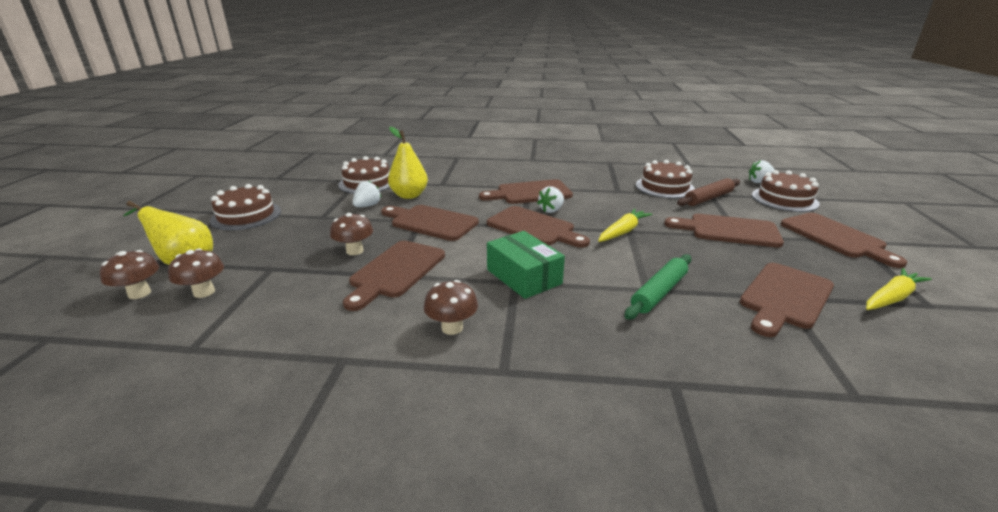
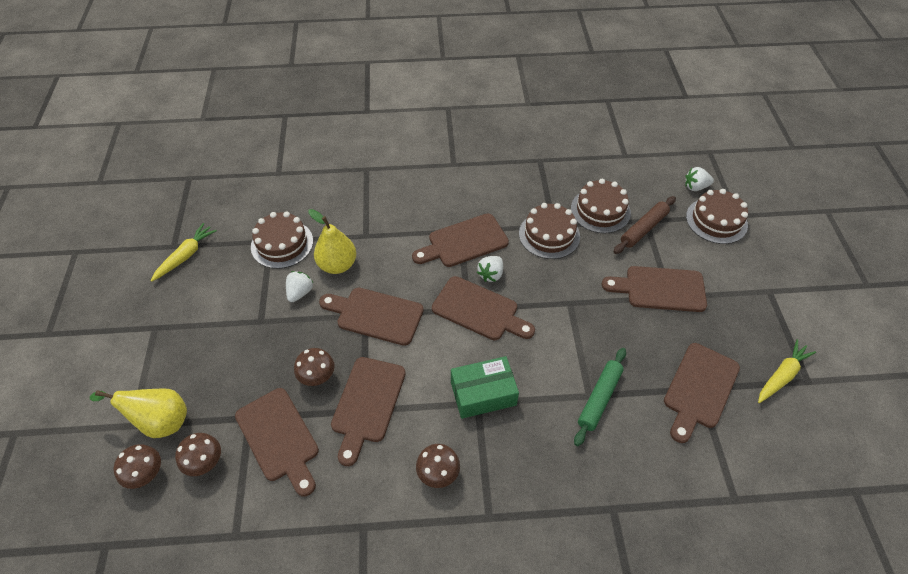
camera: 10 degrees left, 25 degrees up
(246, 215) = (178, 330): brown cake -> brown cake (549, 235)
(523, 276) = (483, 393): green box -> green box turned 60 degrees counterclockwise
(623, 231) = (564, 305): yellow carrot -> yellow carrot (186, 256)
(835, 237) = (753, 287): brown cutting board -> brown cutting board (279, 438)

